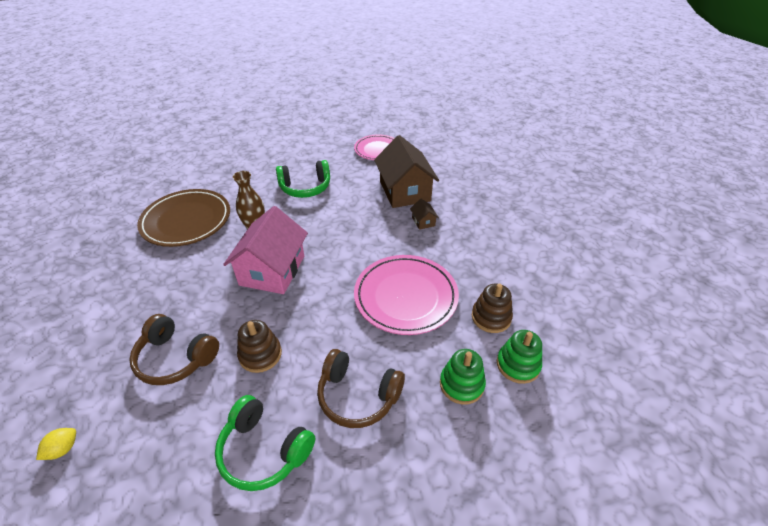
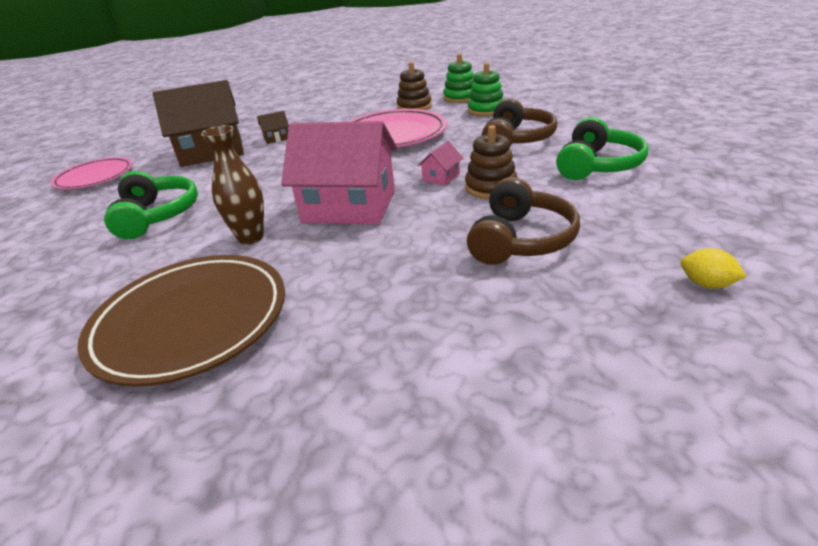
camera: 90 degrees left, 10 degrees down
(295, 324) = (441, 177): none -> pink house

